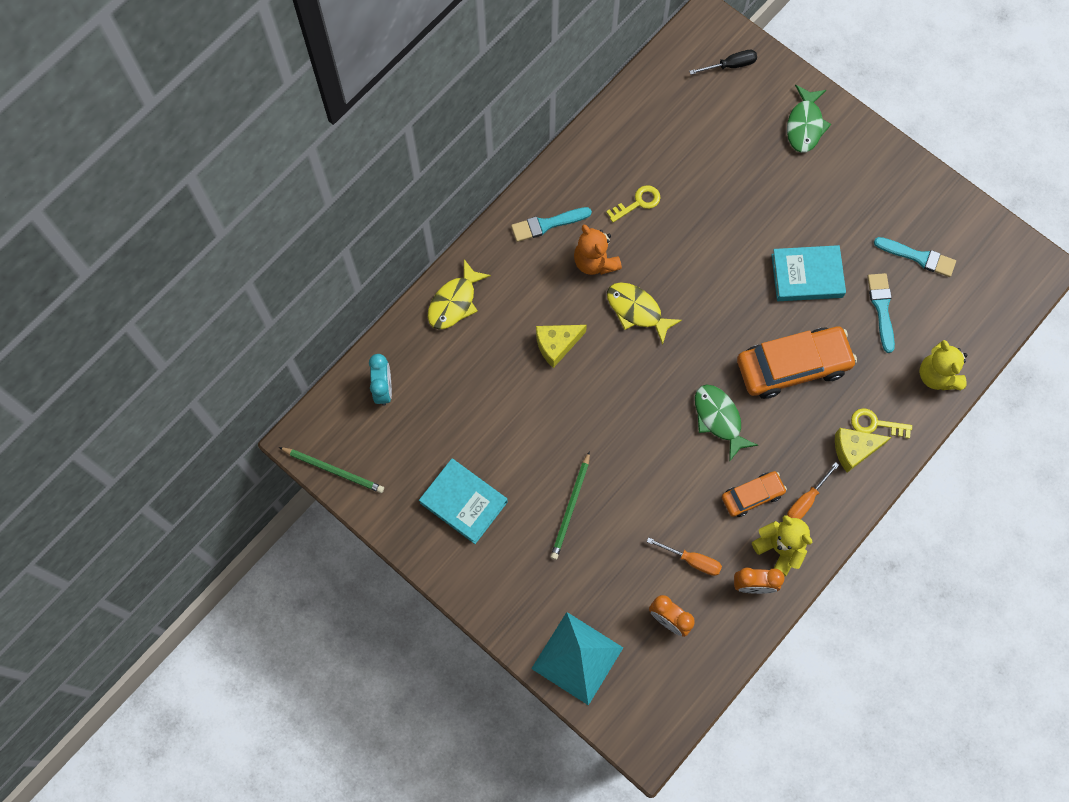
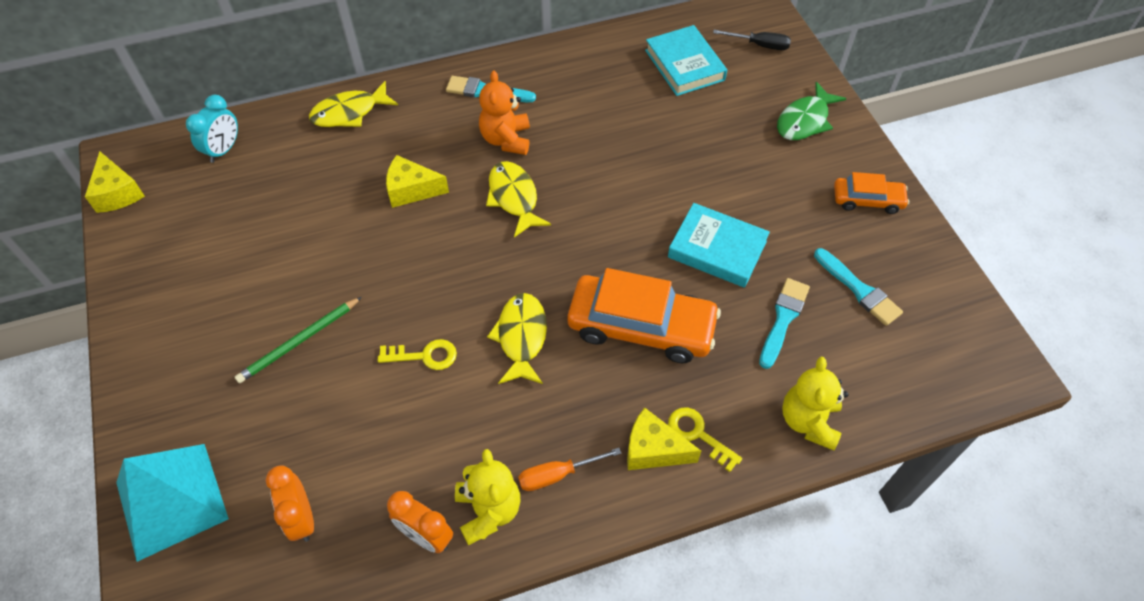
camera: 30 degrees right, 15 degrees down
(334, 470) = (117, 193): green pencil -> yellow cheese
(463, 502) = (202, 281): turquoise book -> turquoise book (684, 65)
(638, 203) = (586, 111): yellow key -> yellow key (424, 356)
(692, 560) = (379, 467): orange screwdriver -> none
(719, 419) = (521, 337): green fish -> yellow fish
(752, 496) = (499, 435): orange car -> orange car (867, 200)

